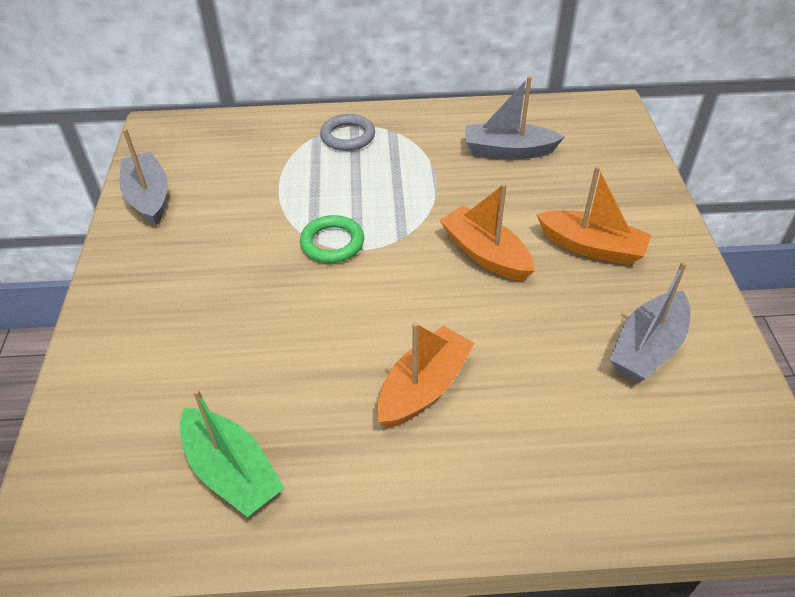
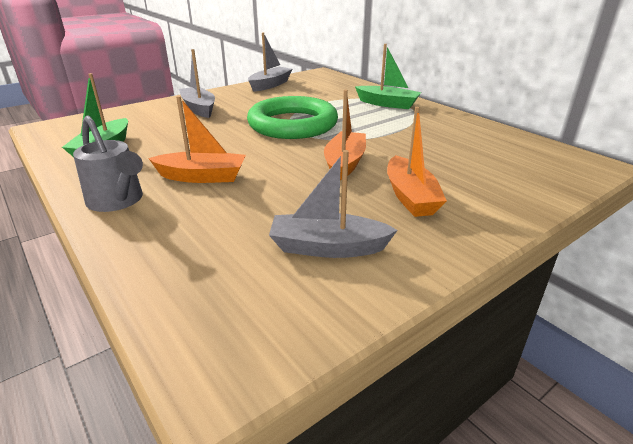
camera: 55 degrees right, 15 degrees down
(332, 243) = (293, 124): green ring -> green ring, size x2.08
(348, 136) = (387, 104): grey ring -> green boat
(432, 492) = (118, 201): none -> grey watering can
(508, 151) = (461, 144): grey boat -> grey boat (199, 109)

